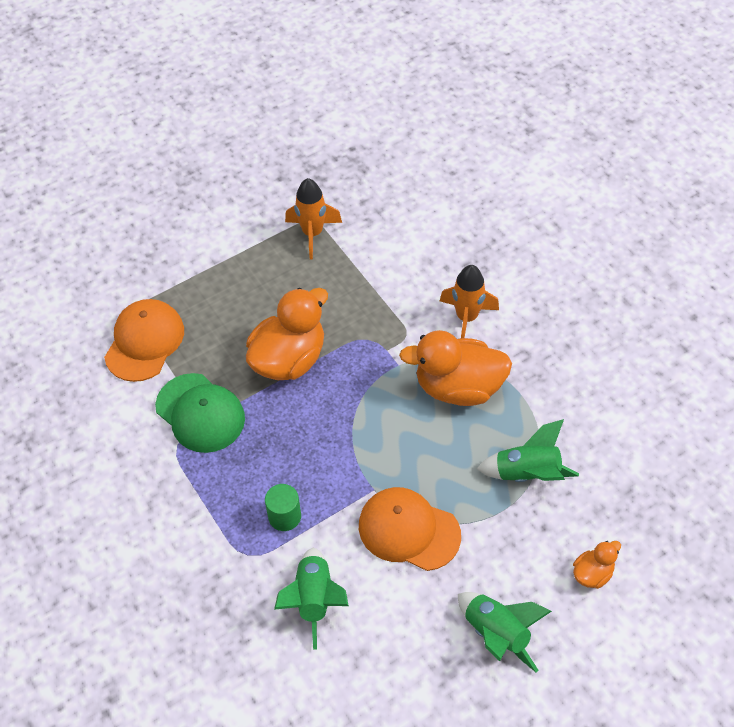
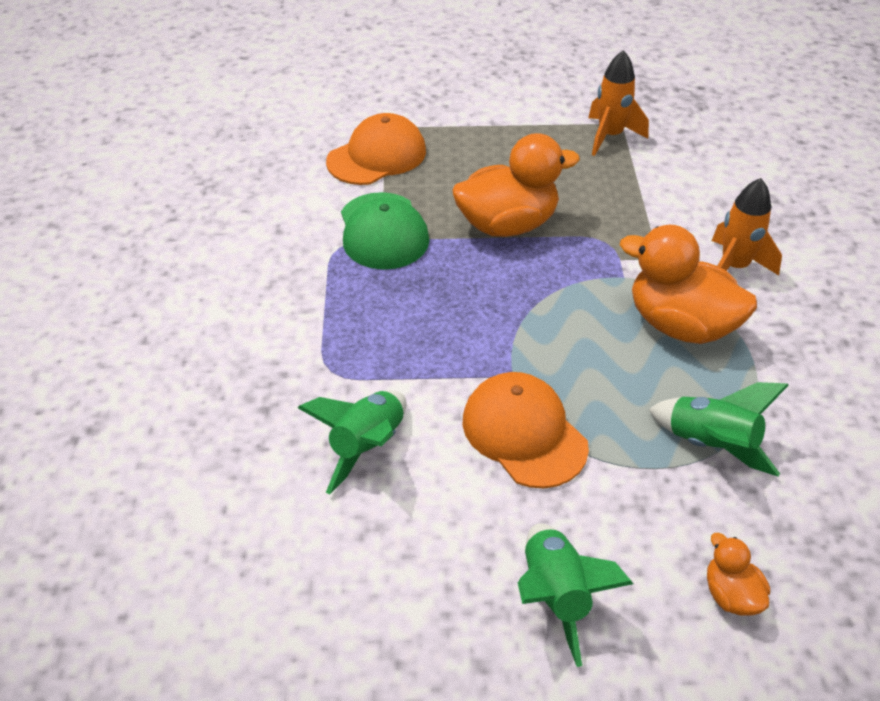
camera: 30 degrees right, 10 degrees down
(284, 516) = (396, 355): green cylinder -> none
(592, 573) = (731, 595): orange duck -> orange duck turned 105 degrees counterclockwise

